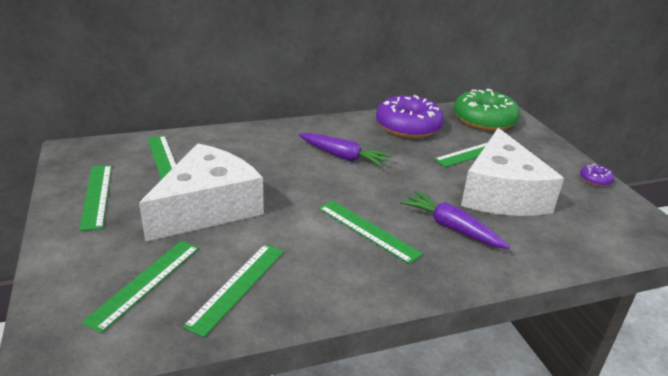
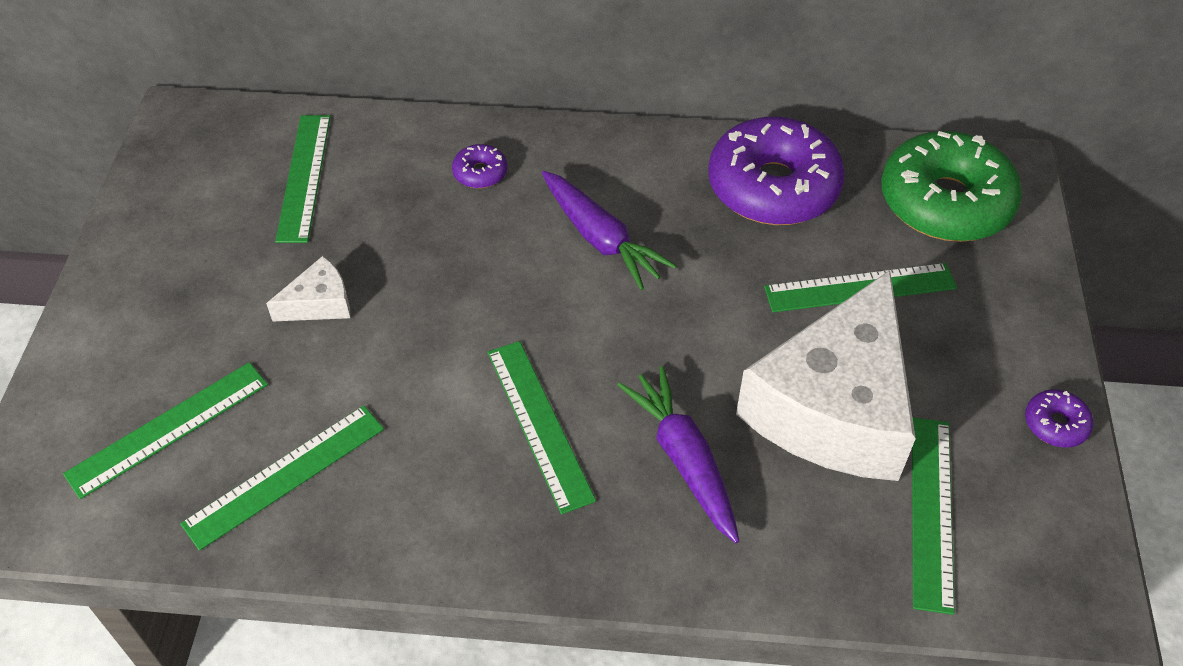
camera: 25 degrees right, 20 degrees up
(97, 196) = (175, 233): green ruler -> green ruler (931, 511)
(208, 208) = (319, 303): white cheese -> white cheese, size x0.41
(263, 144) = (480, 173): none -> purple donut

